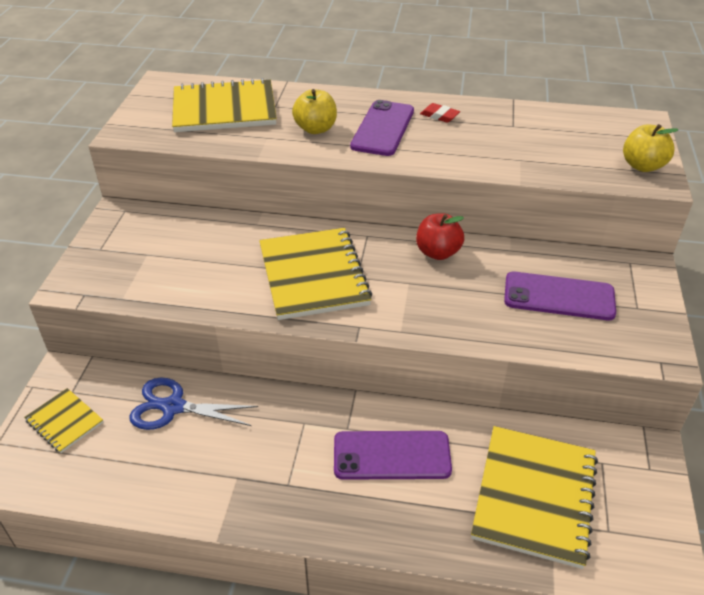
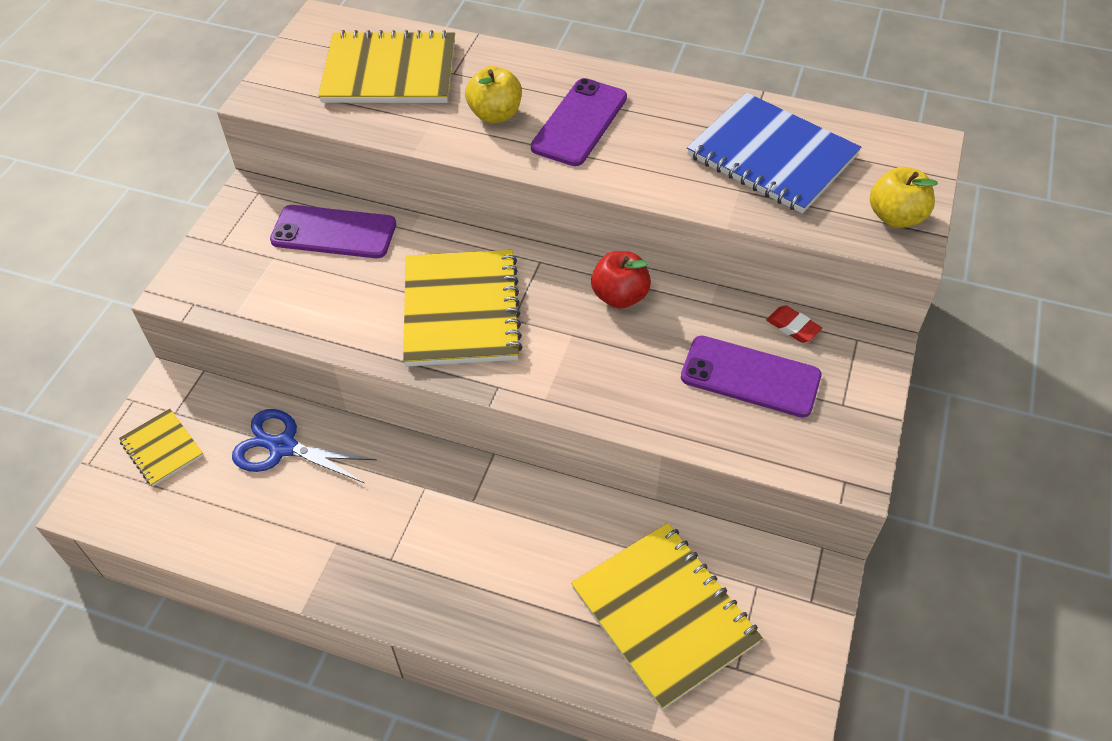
camera: 10 degrees right, 10 degrees up
(391, 456) = (514, 542): purple phone -> purple phone (334, 232)
(439, 116) = (658, 109): red eraser -> red eraser (793, 327)
(534, 496) = (664, 615): yellow notebook -> yellow notebook turned 60 degrees counterclockwise
(535, 137) = (771, 156): none -> blue notebook

